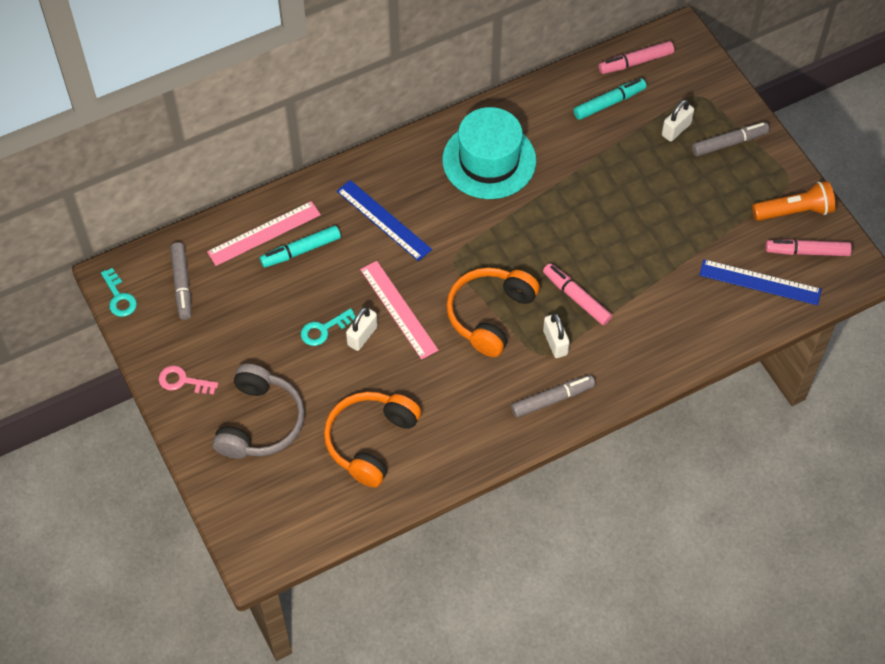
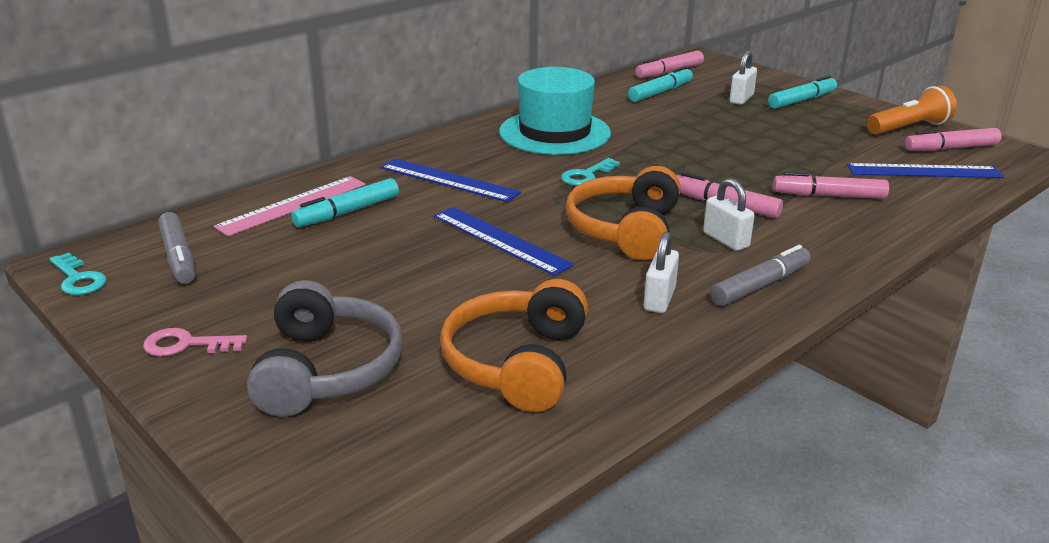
camera: 15 degrees left, 30 degrees down
(323, 329) = (401, 269): turquoise key -> turquoise key (586, 175)
(362, 336) = (459, 267): white padlock -> white padlock (659, 299)
(398, 309) = (500, 240): pink ruler -> blue ruler
(662, 301) = (829, 195): none -> pink marker
(729, 143) = (802, 100): grey marker -> turquoise marker

